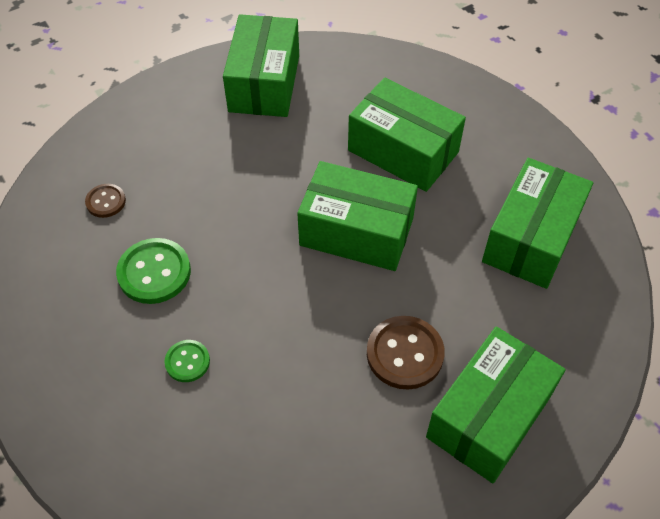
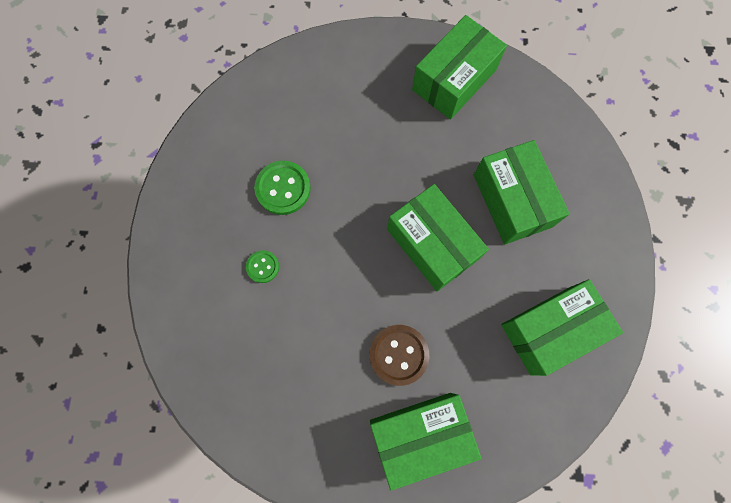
camera: 35 degrees right, 20 degrees up
(106, 201) = (286, 114): brown button -> none

